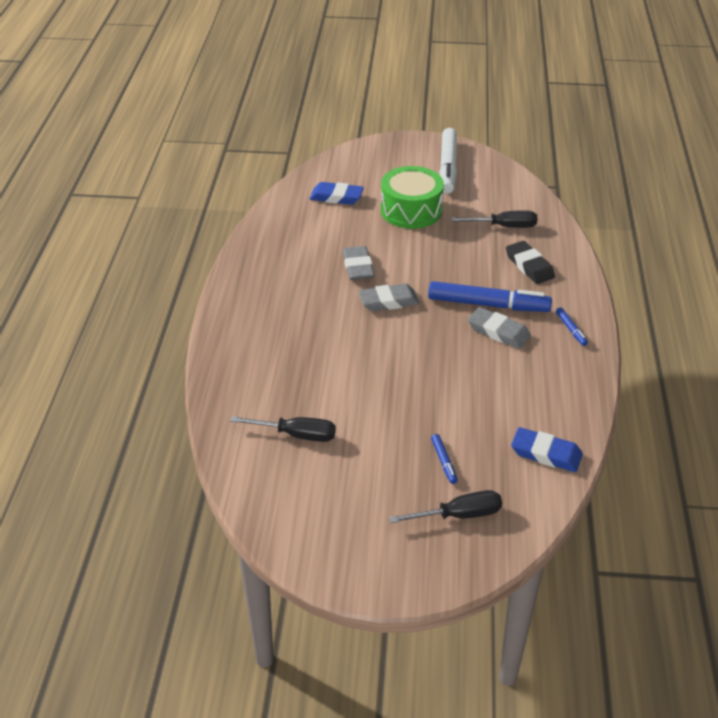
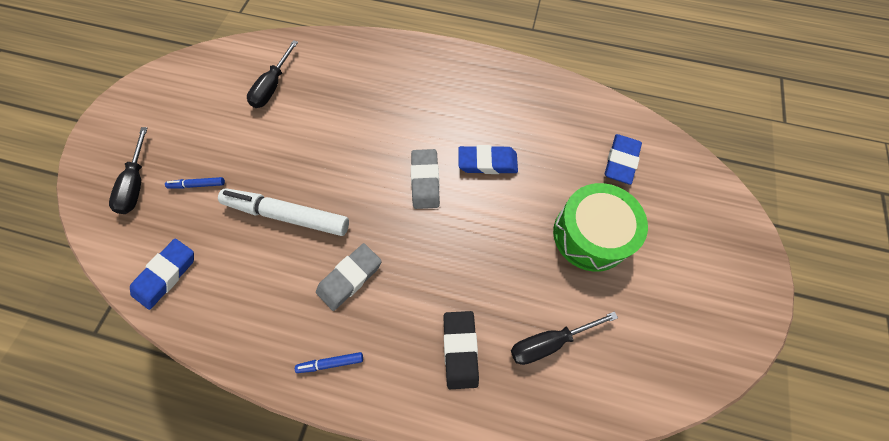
camera: 100 degrees right, 25 degrees up
(358, 267) = (487, 162): grey eraser -> blue eraser
(448, 167) = (694, 302): white marker -> white marker (287, 215)
(488, 305) = (397, 279): blue marker -> none
(504, 226) = (549, 342): black screwdriver -> black screwdriver turned 60 degrees clockwise
(529, 266) = (460, 349): black eraser -> black eraser turned 75 degrees counterclockwise

